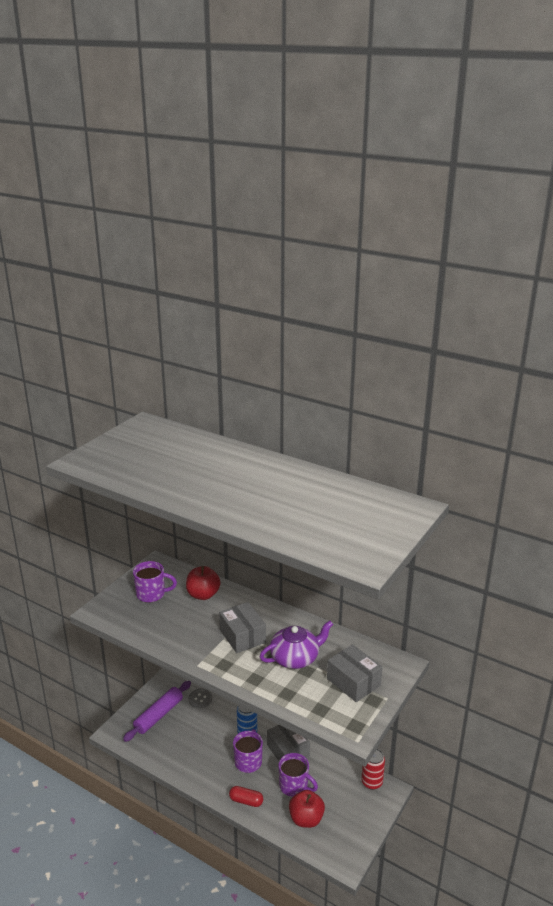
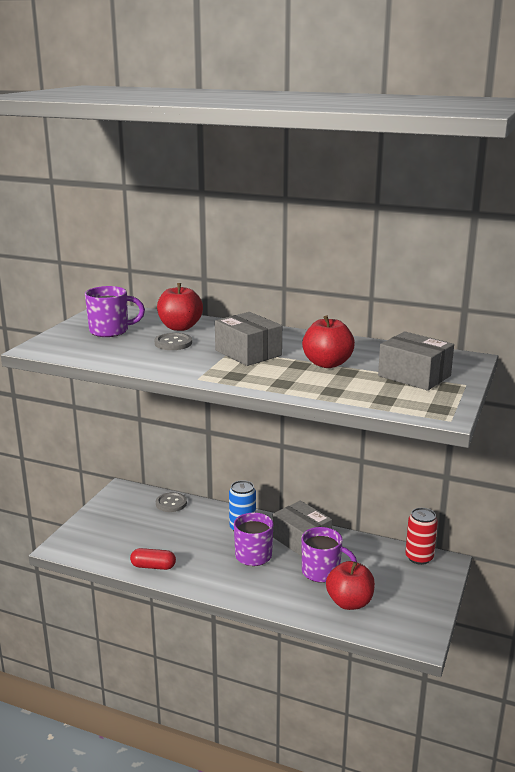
camera: 10 degrees left, 5 degrees down
(159, 715) = (120, 524): purple rolling pin -> none
(192, 616) = (173, 343): none -> grey button
(246, 801) = (263, 594): red capsule -> red capsule (153, 566)
(295, 658) = (327, 364): purple teapot -> red apple

